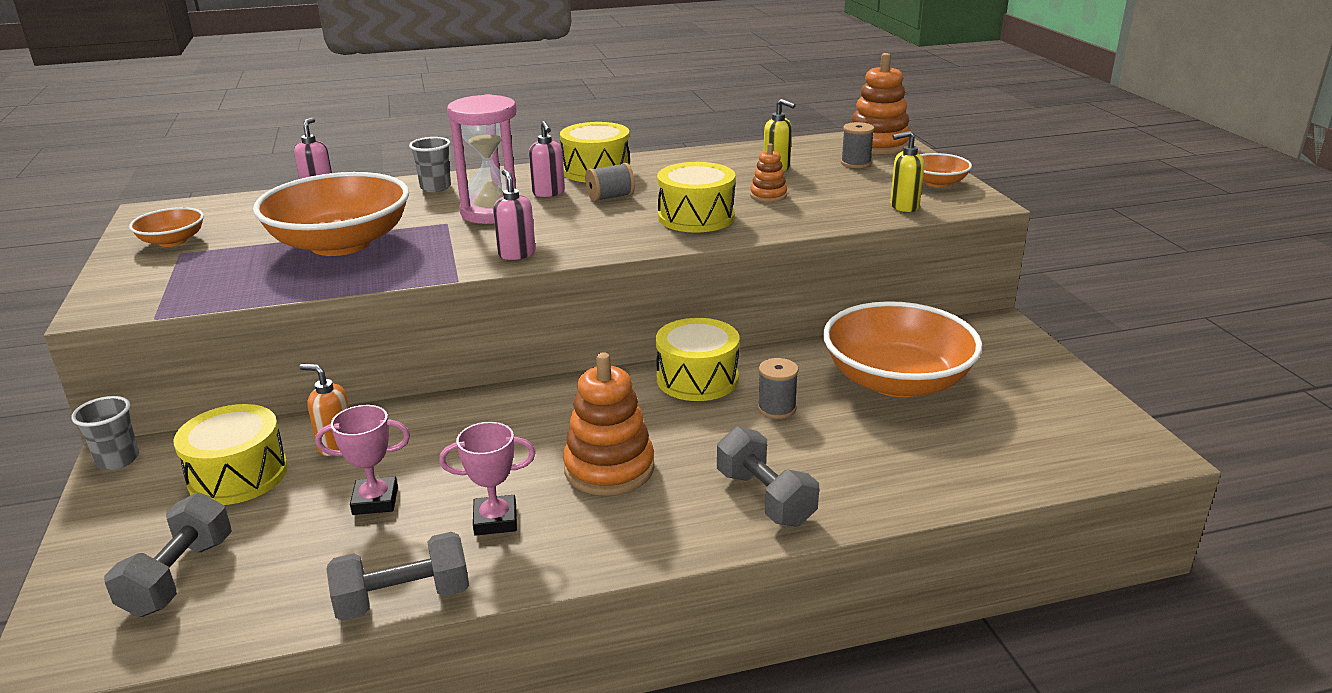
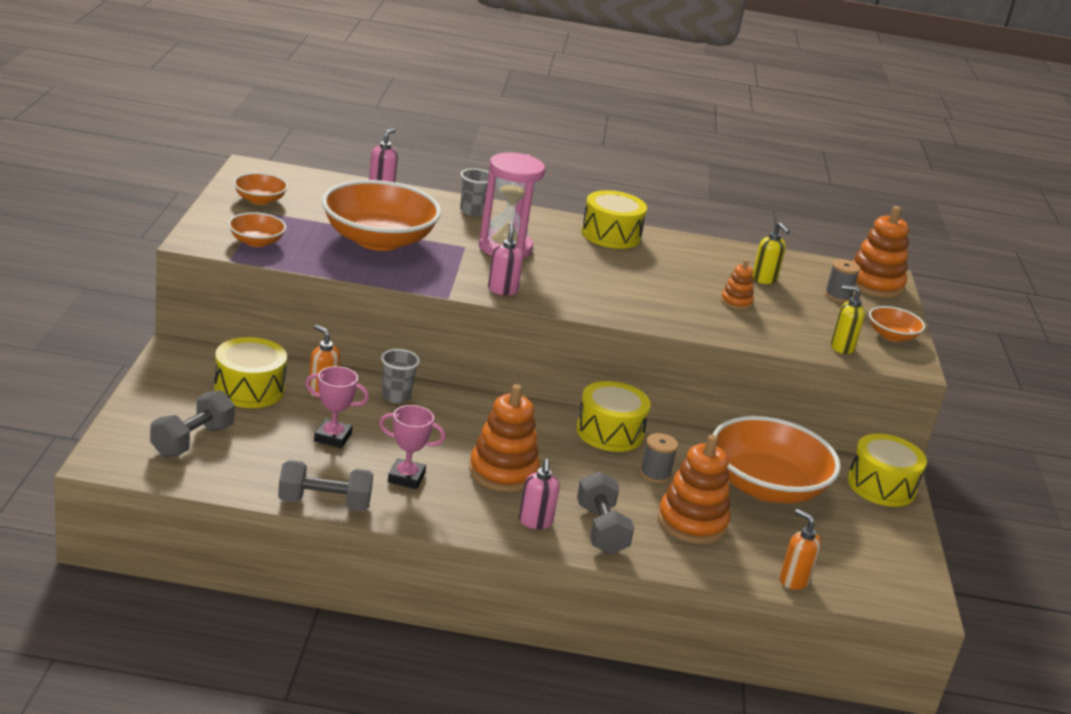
camera: 15 degrees right, 0 degrees up
(118, 460) = (175, 351): grey cup -> grey cup (396, 396)
(184, 287) = (256, 242): none -> orange bowl
(548, 193) = (559, 244): pink soap dispenser -> pink soap dispenser (535, 522)
(610, 197) = (605, 263): grey spool -> none
(696, 217) = (661, 302): yellow drum -> yellow drum (881, 486)
(855, 450) = (692, 522): none -> orange stacking toy
(1010, 477) = (793, 580): none -> orange soap dispenser

